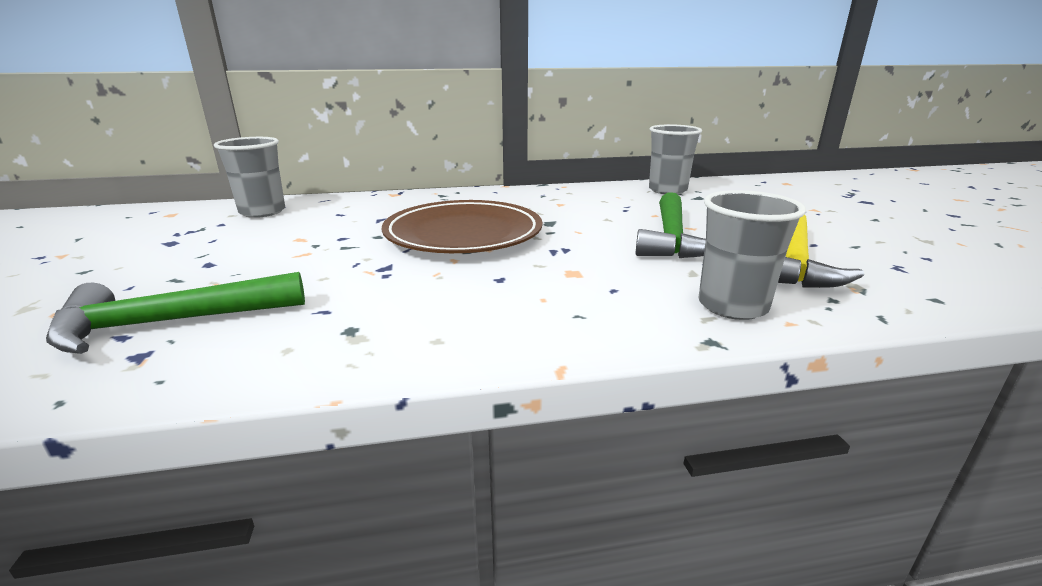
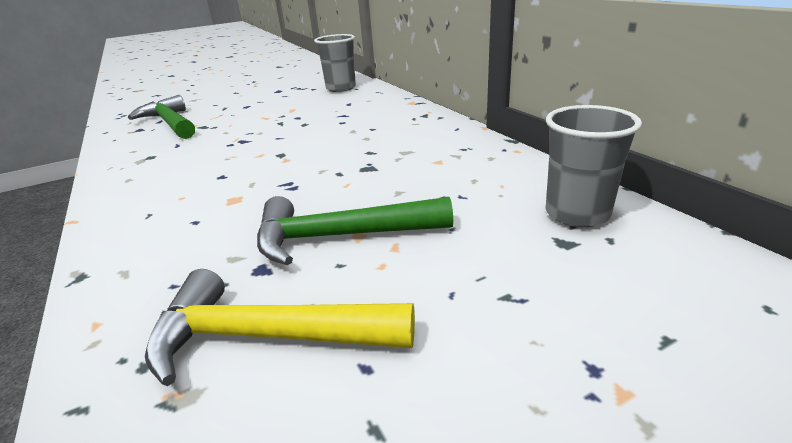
camera: 75 degrees right, 5 degrees up
(463, 234) = (318, 145): brown plate -> none
(732, 306) = (143, 286): grey cup -> none

